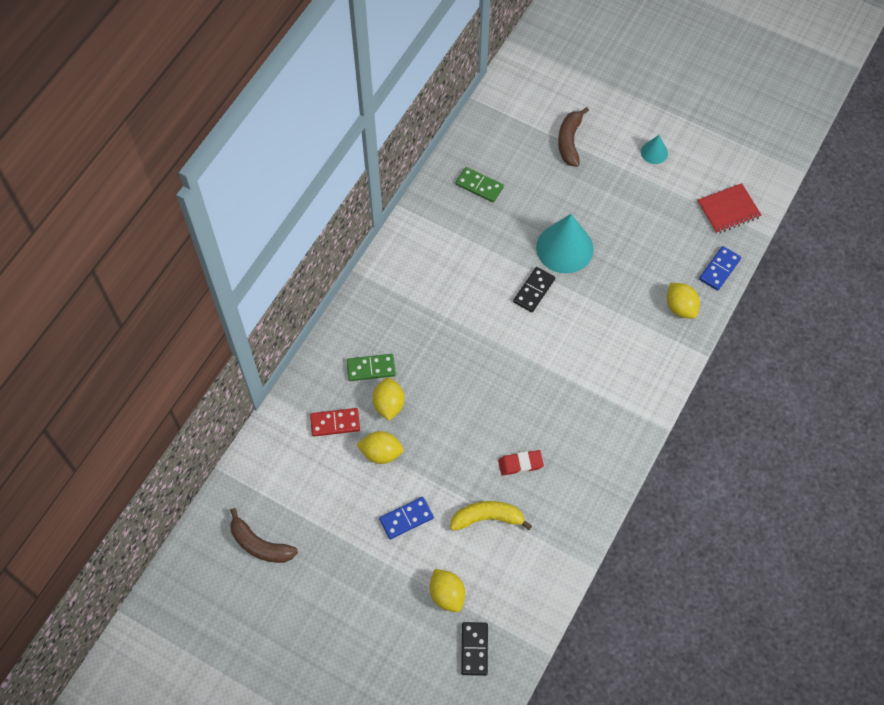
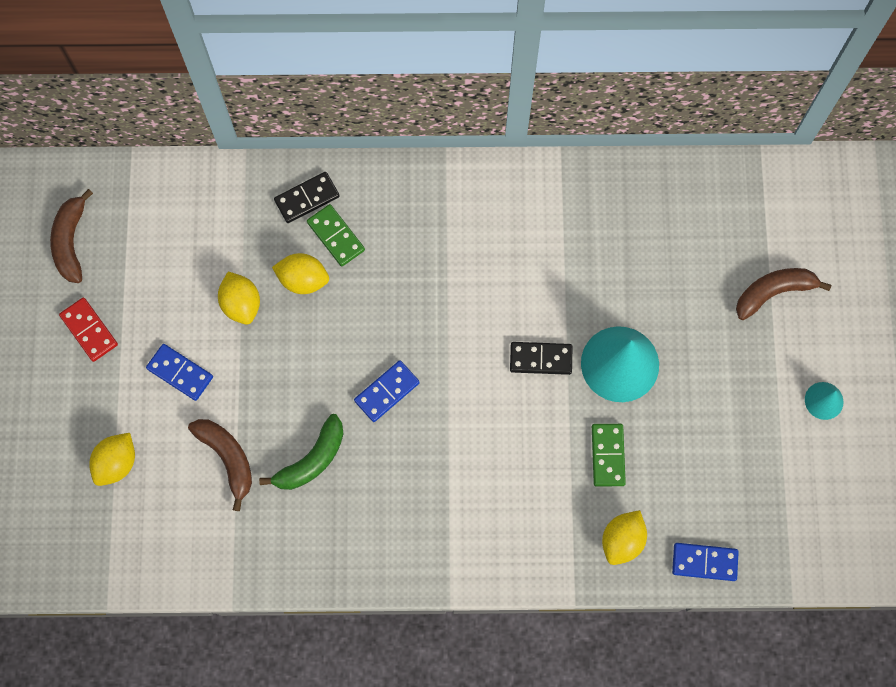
camera: 60 degrees right, 10 degrees up
(335, 423) = (249, 236): red domino -> red domino (89, 330)
(389, 404) = (303, 279): yellow lemon -> yellow lemon turned 45 degrees clockwise
(474, 649) = (71, 524): black domino -> black domino (307, 198)
(479, 186) = (643, 222): green domino -> green domino (608, 455)
(487, 518) = (227, 458): yellow banana -> brown banana
(500, 393) = (386, 391): none -> blue domino
(520, 464) = (312, 460): red eraser -> green banana
(728, 210) = (798, 532): red notebook -> none

